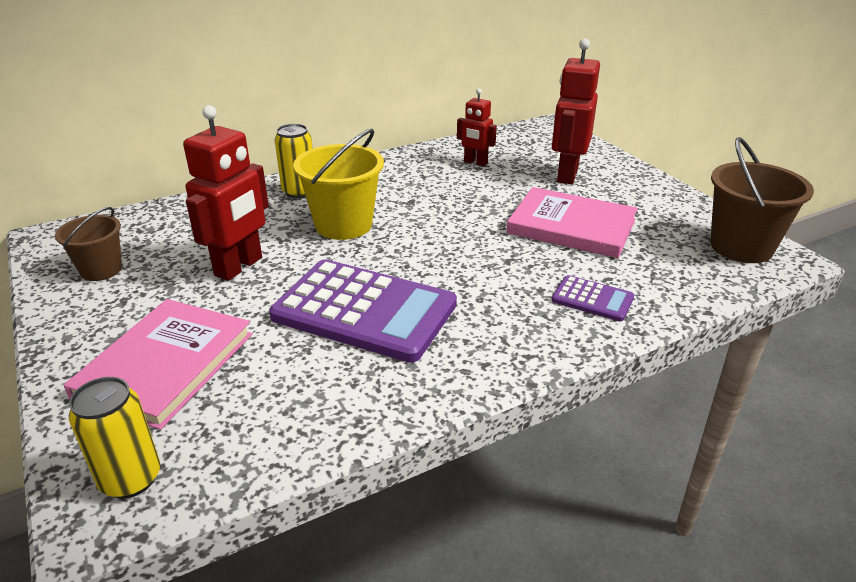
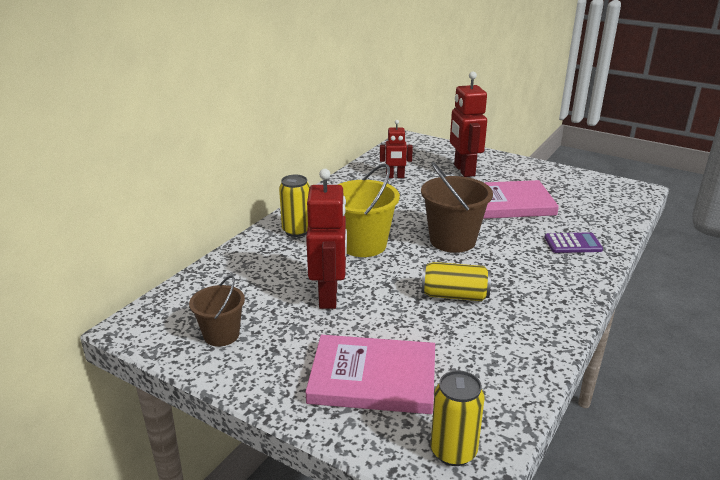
camera: 30 degrees left, 5 degrees down
(166, 365) = (373, 378): pink book -> pink book turned 75 degrees counterclockwise
(364, 310) = (454, 295): purple calculator -> yellow can
(741, 247) = (609, 189): brown bucket -> brown bucket (452, 240)

